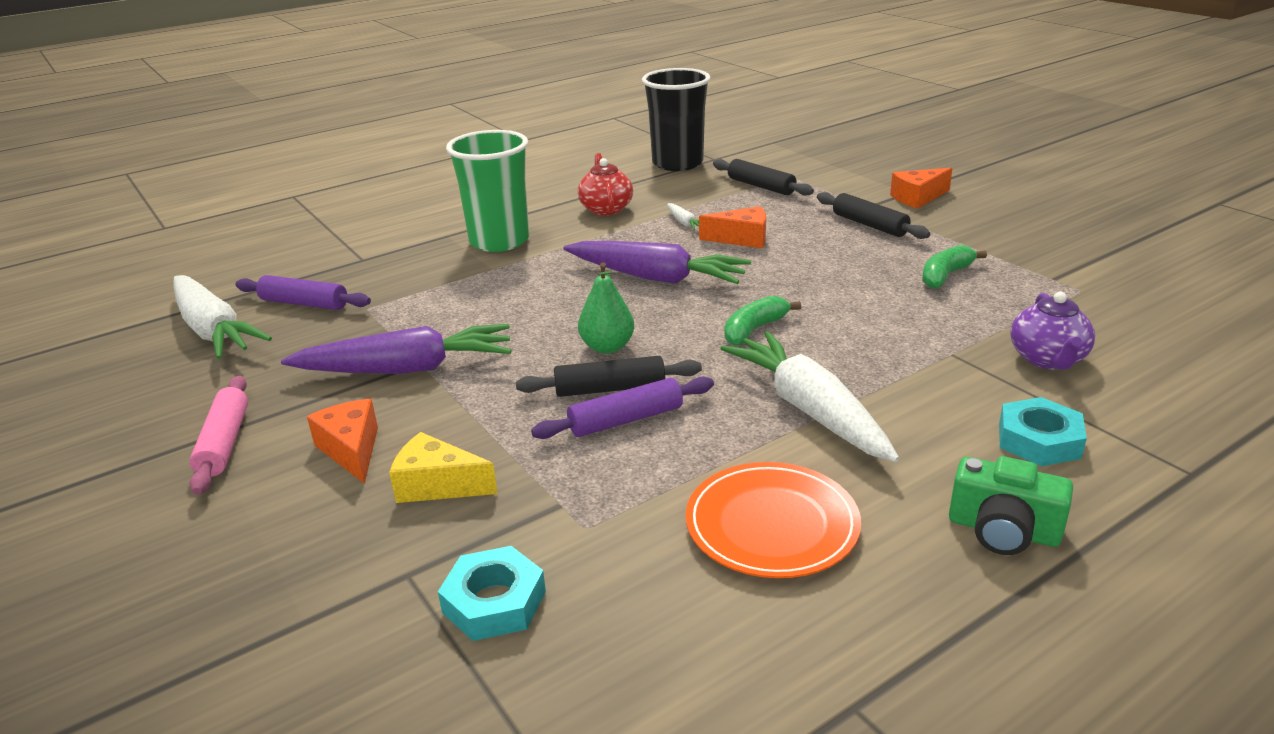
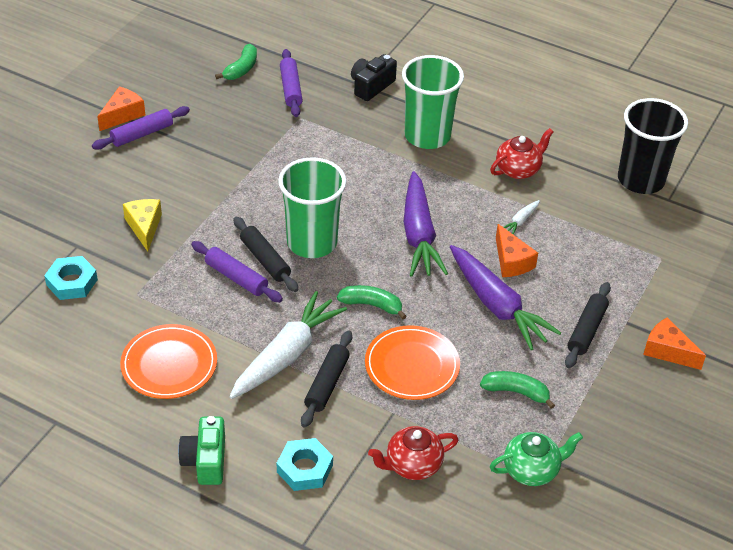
camera: 60 degrees right, 15 degrees up
(213, 330) = (241, 69): white carrot -> green banana
(224, 443) = (142, 134): pink rolling pin -> purple rolling pin
(351, 450) = (158, 182): orange cheese -> orange cheese (122, 115)
(374, 254) = (371, 86): none -> black camera
(406, 369) = (242, 167): purple carrot -> purple carrot (497, 305)
(607, 347) = (312, 242): green pear -> green cup
(761, 186) = (625, 245): black rolling pin -> black rolling pin (327, 384)
(875, 325) = (412, 365): none -> orange plate
(1048, 359) = (412, 465): purple teapot -> red teapot
(1069, 291) = (532, 470): none -> green teapot

